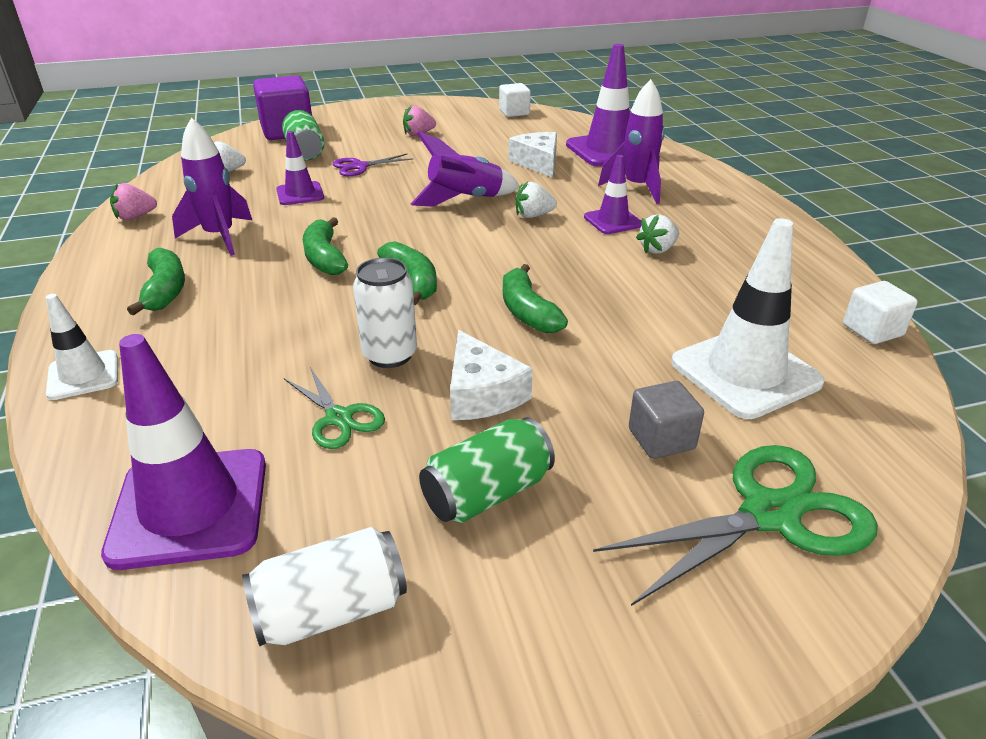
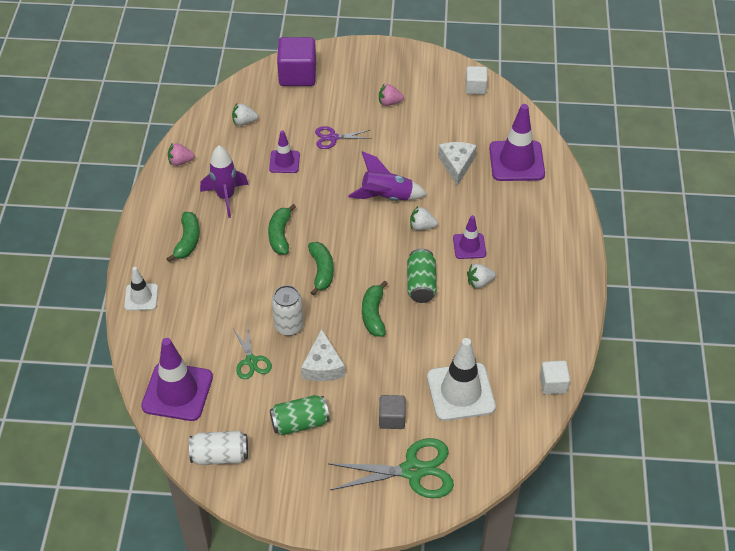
camera: 20 degrees right, 15 degrees up
(305, 151) = (302, 107): green can -> green can (421, 284)
(637, 188) = (508, 214): purple rocket -> none

